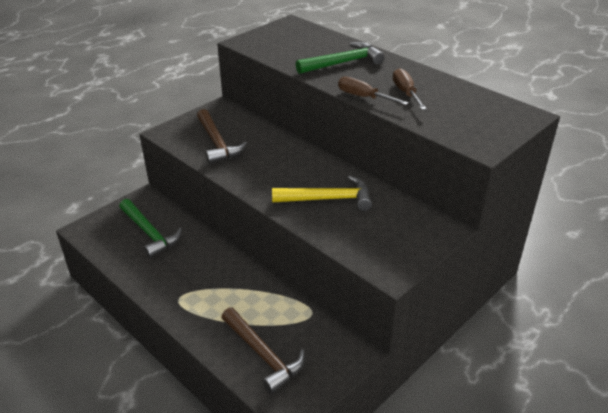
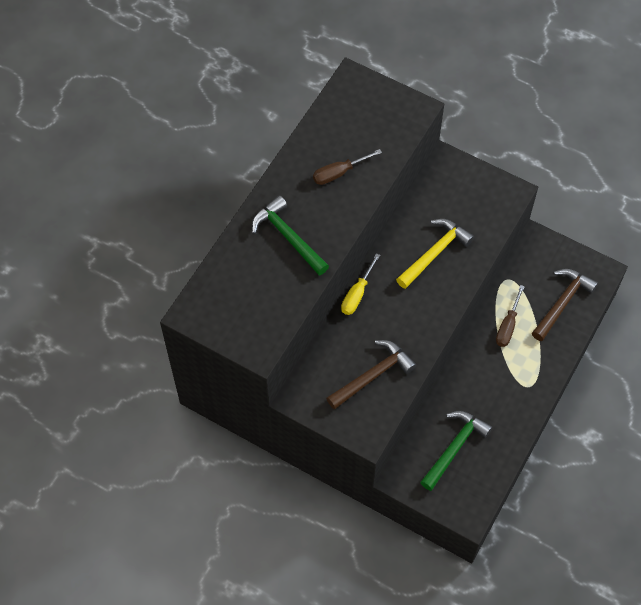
camera: 105 degrees left, 25 degrees up
(301, 147) = (357, 294): none -> yellow screwdriver
(328, 199) = (435, 253): yellow hammer -> yellow hammer turned 60 degrees clockwise
(363, 97) = (357, 207): brown screwdriver -> brown screwdriver (507, 326)

